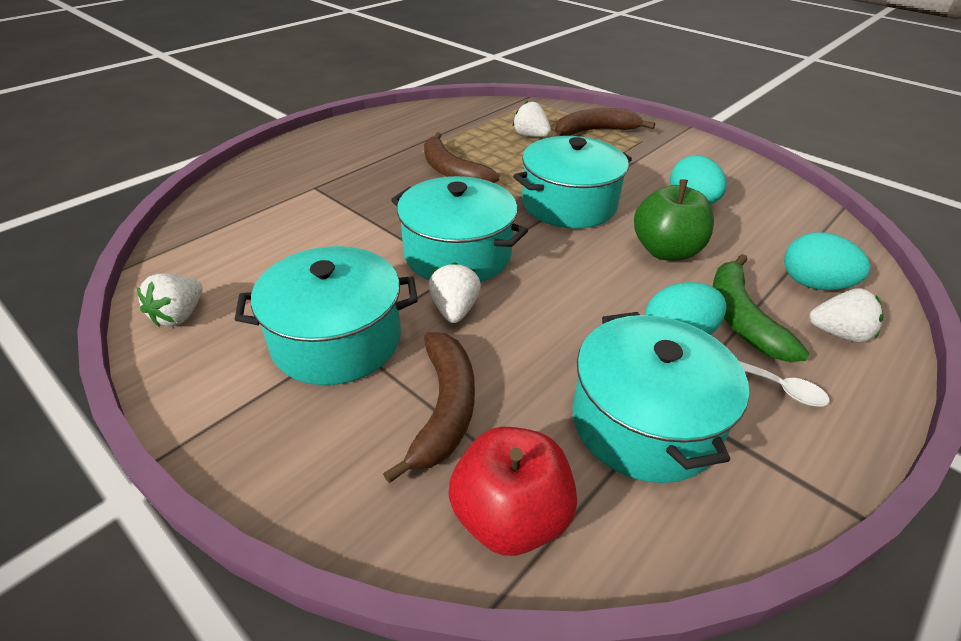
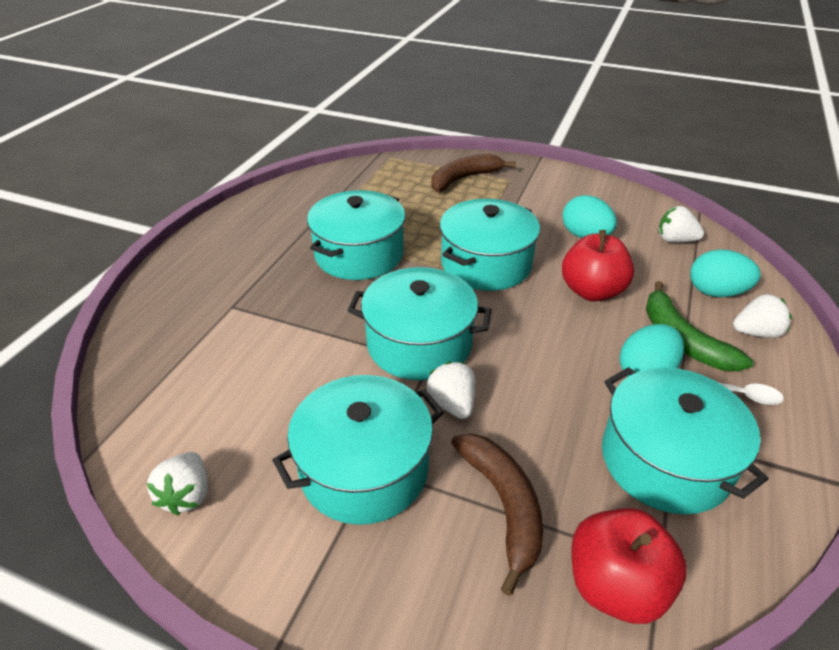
camera: 20 degrees left, 0 degrees up
(452, 171) = (359, 254): brown banana -> turquoise pot
(531, 136) = (409, 197): white strawberry -> white strawberry (675, 240)
(666, 251) = (592, 291): green apple -> red apple

